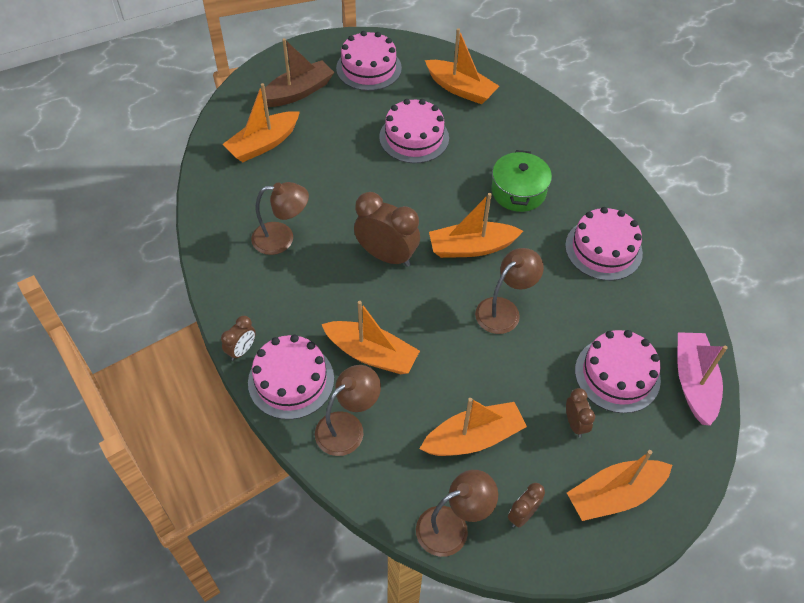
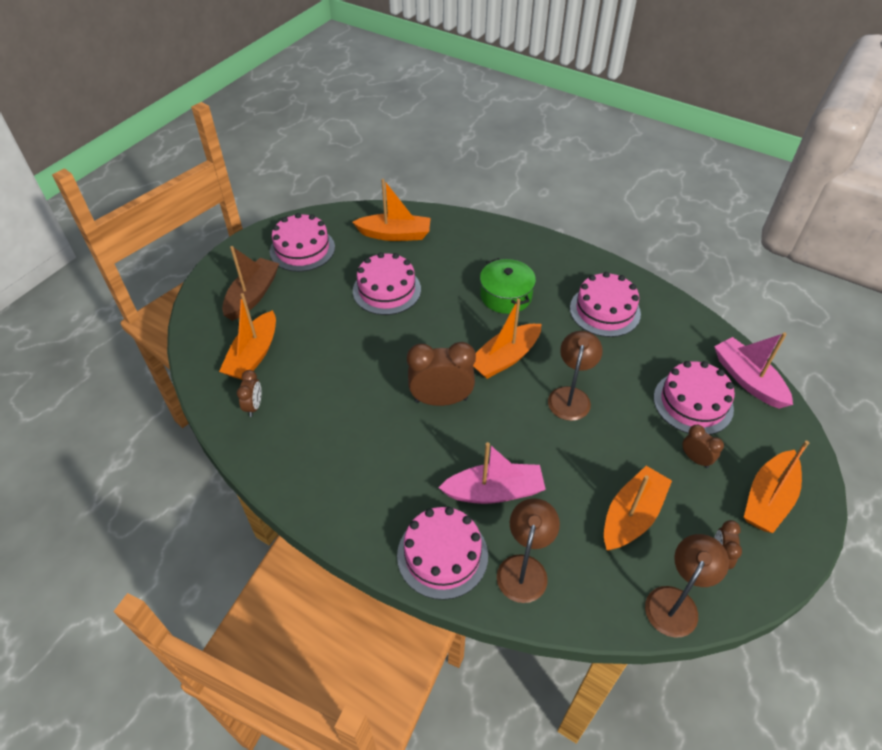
camera: 30 degrees left, 5 degrees down
(242, 350) = (375, 553): brown clock -> brown clock (254, 406)
(282, 238) = (335, 431): brown lamp -> none
(371, 354) = (494, 491): orange boat -> pink boat

